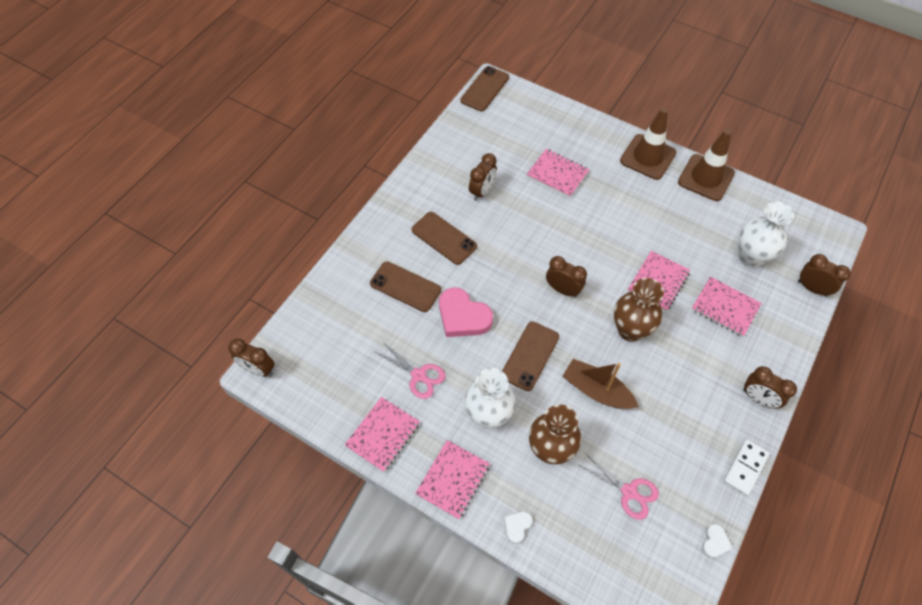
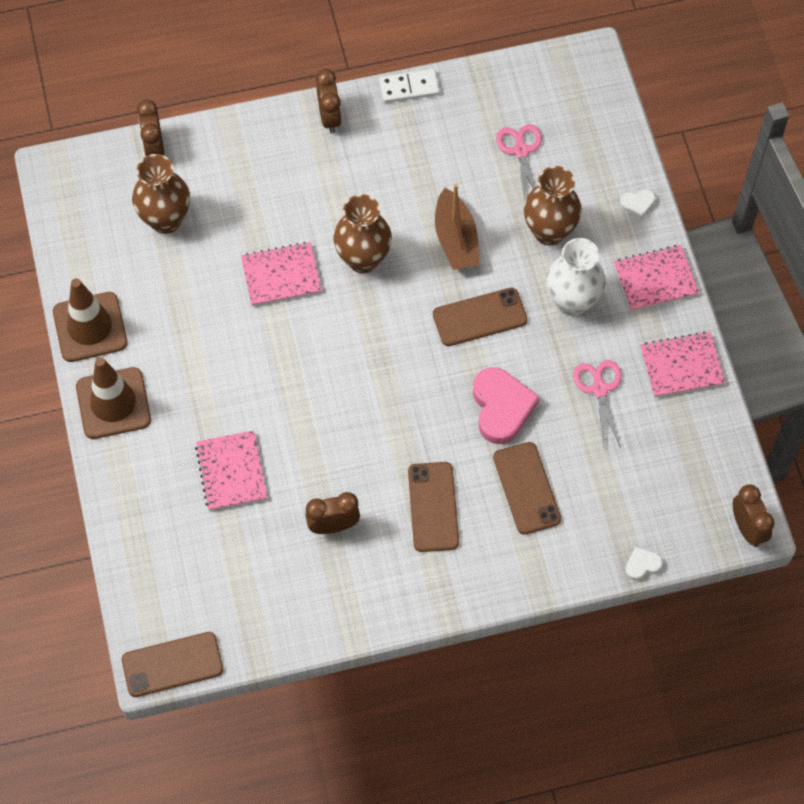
camera: 135 degrees left, 5 degrees up
(563, 289) = (378, 348): brown clock -> none
(714, 542) = (497, 69): white heart -> white heart (642, 565)
(725, 307) = (254, 202): pink notebook -> none
(750, 257) = (166, 220): white vase -> brown vase

